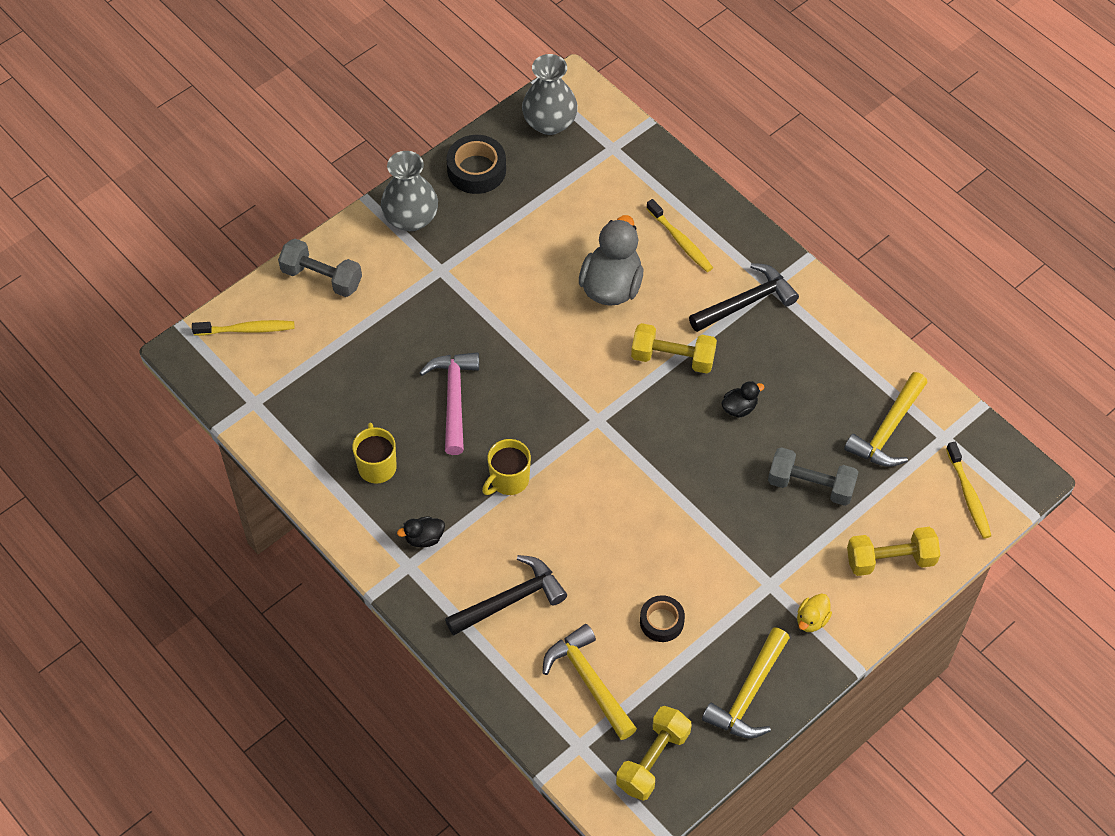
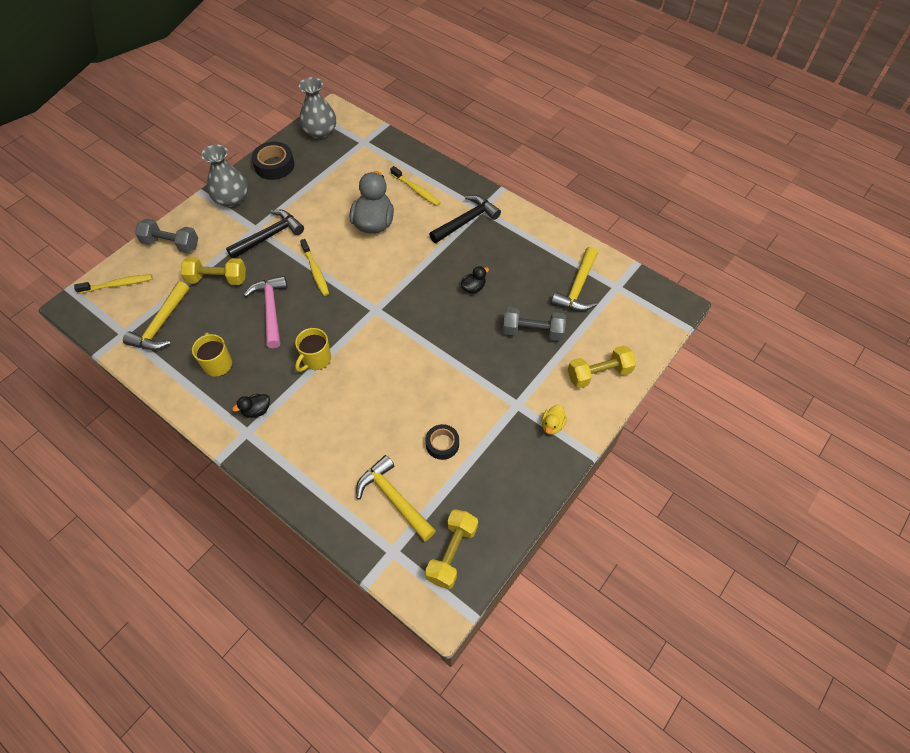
camera: 10 degrees left, 0 degrees up
(511, 600) = (327, 446): black hammer -> black hammer (269, 236)
(673, 358) = (422, 262): yellow dumbbell -> yellow dumbbell (217, 279)
(748, 694) = (516, 488): yellow hammer -> yellow hammer (161, 325)
(968, 495) = (642, 322): yellow toothbrush -> yellow toothbrush (315, 271)

